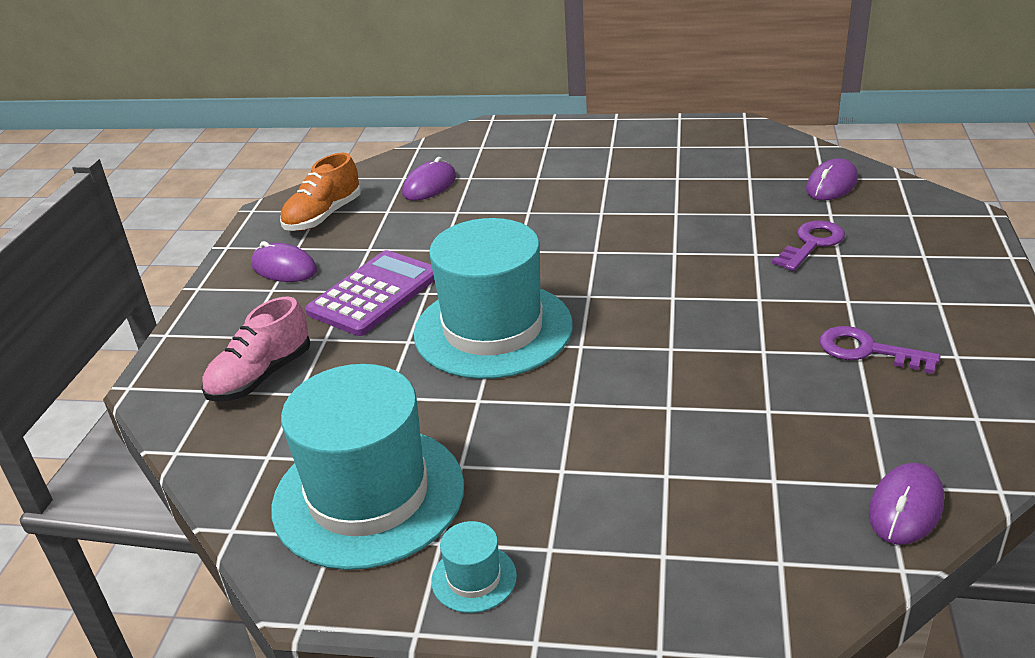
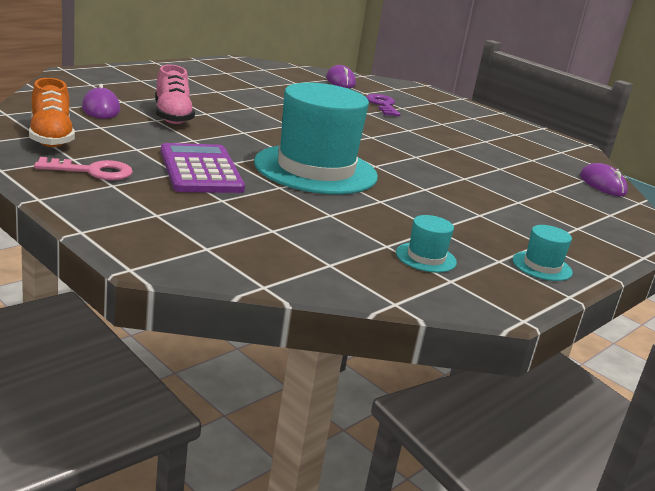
camera: 60 degrees left, 10 degrees down
(261, 376) = (225, 230): pink shoe -> pink shoe (172, 116)
(284, 268) = (92, 171): purple mouse -> pink key
(368, 496) = (426, 257): turquoise hat -> turquoise hat, size x0.40
(868, 351) = (486, 139): purple key -> none

